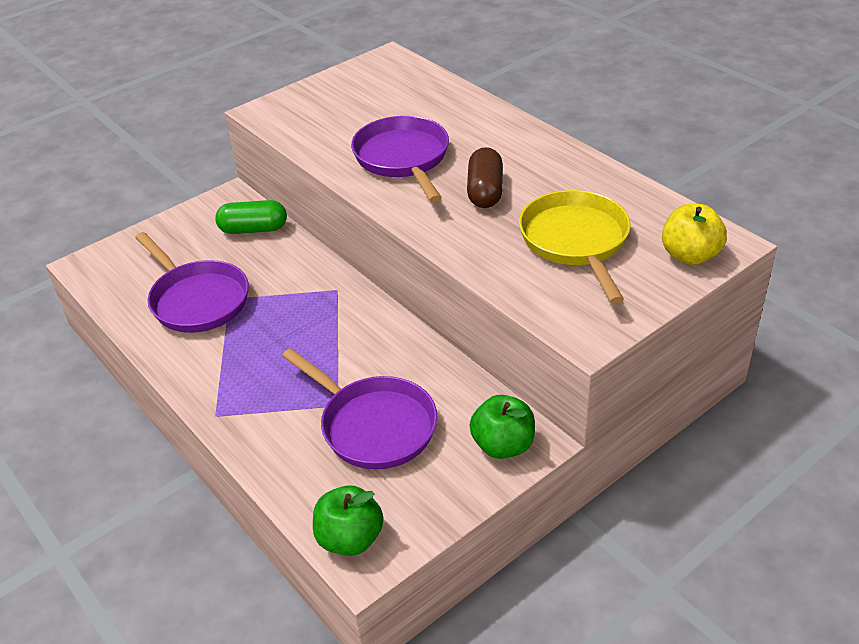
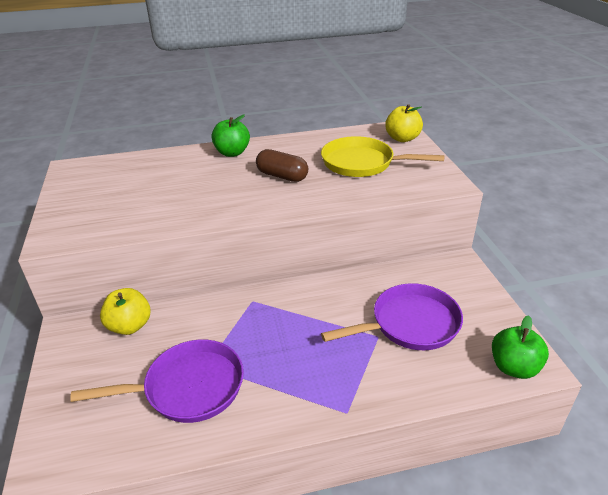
camera: 65 degrees left, 5 degrees down
(253, 229) = (130, 326): green capsule -> yellow apple
(403, 159) = (208, 194): purple pan -> none
(503, 445) = (457, 274): green apple -> green apple (232, 153)

